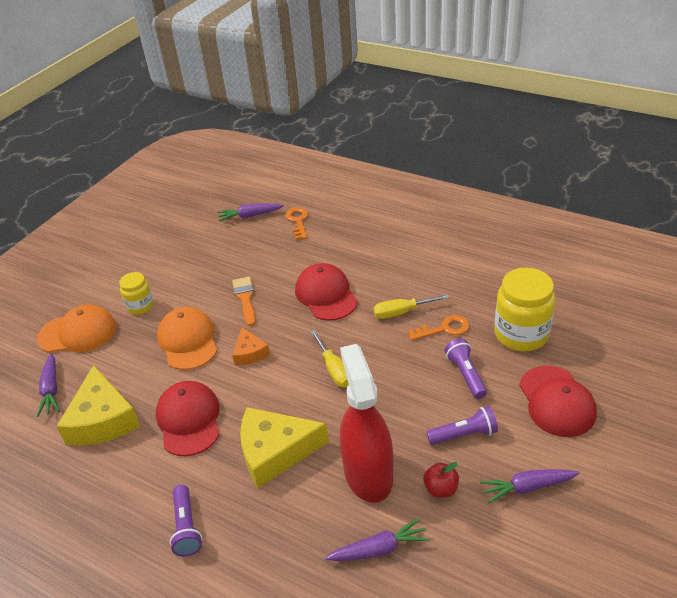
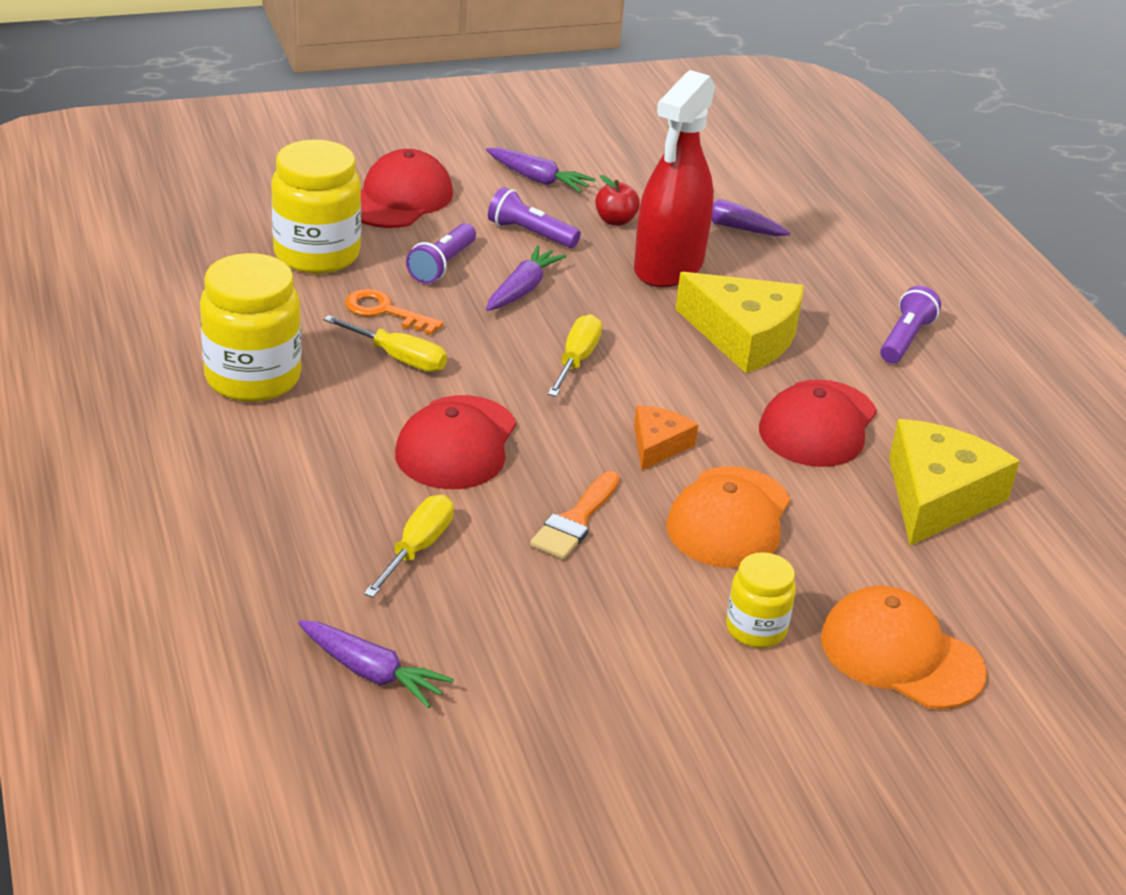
camera: 145 degrees left, 5 degrees down
(51, 390) = (996, 586): purple carrot -> purple carrot (522, 289)
(285, 253) = (417, 549): none -> yellow screwdriver
(298, 221) = (311, 592): orange key -> none
(434, 264) = (253, 378): none -> yellow jar

